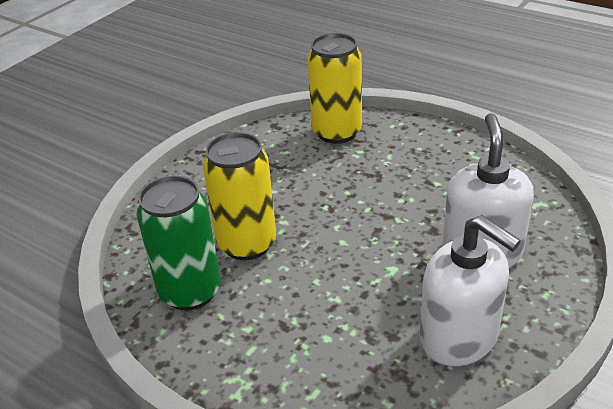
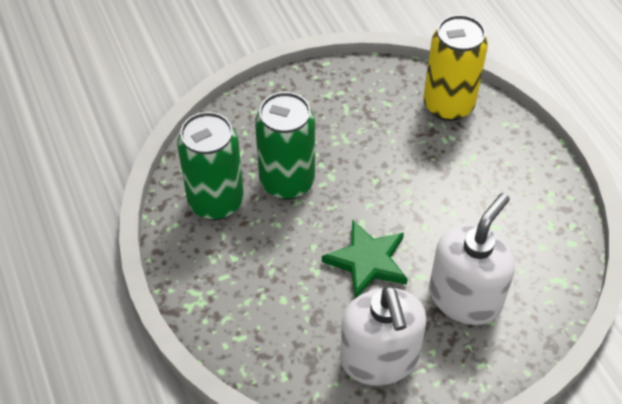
camera: 30 degrees right, 15 degrees up
(247, 244) = (287, 182): yellow can -> green can
(375, 267) = (367, 261): none -> green star

